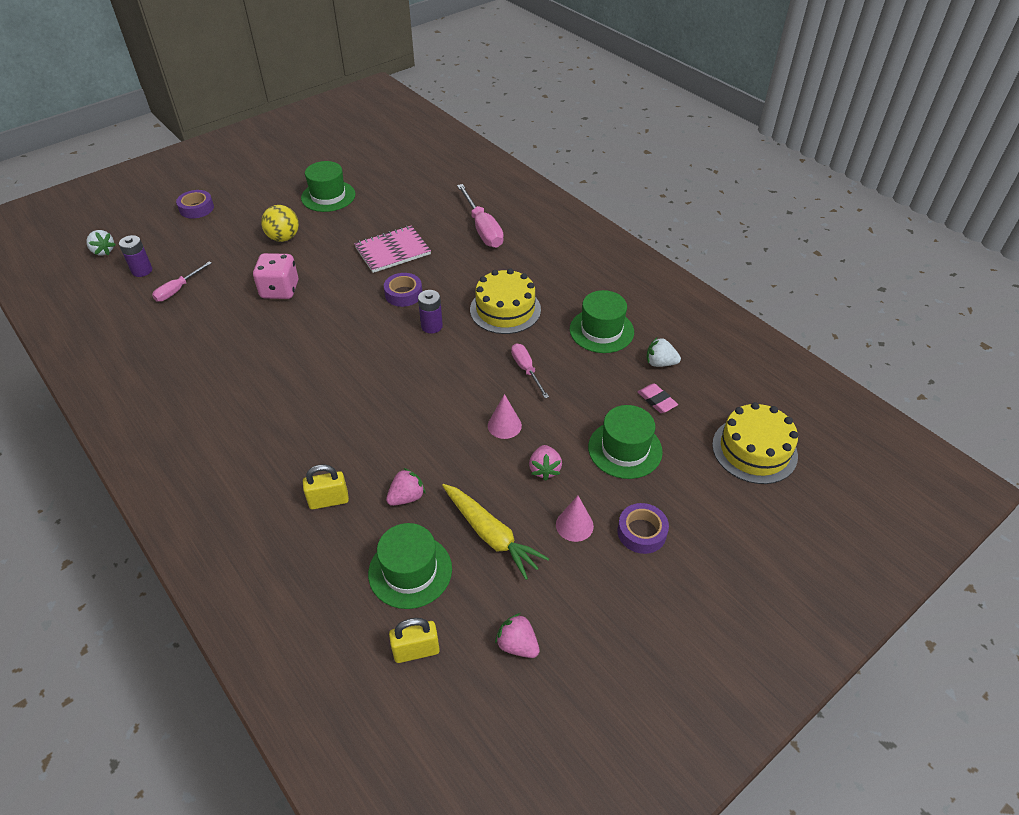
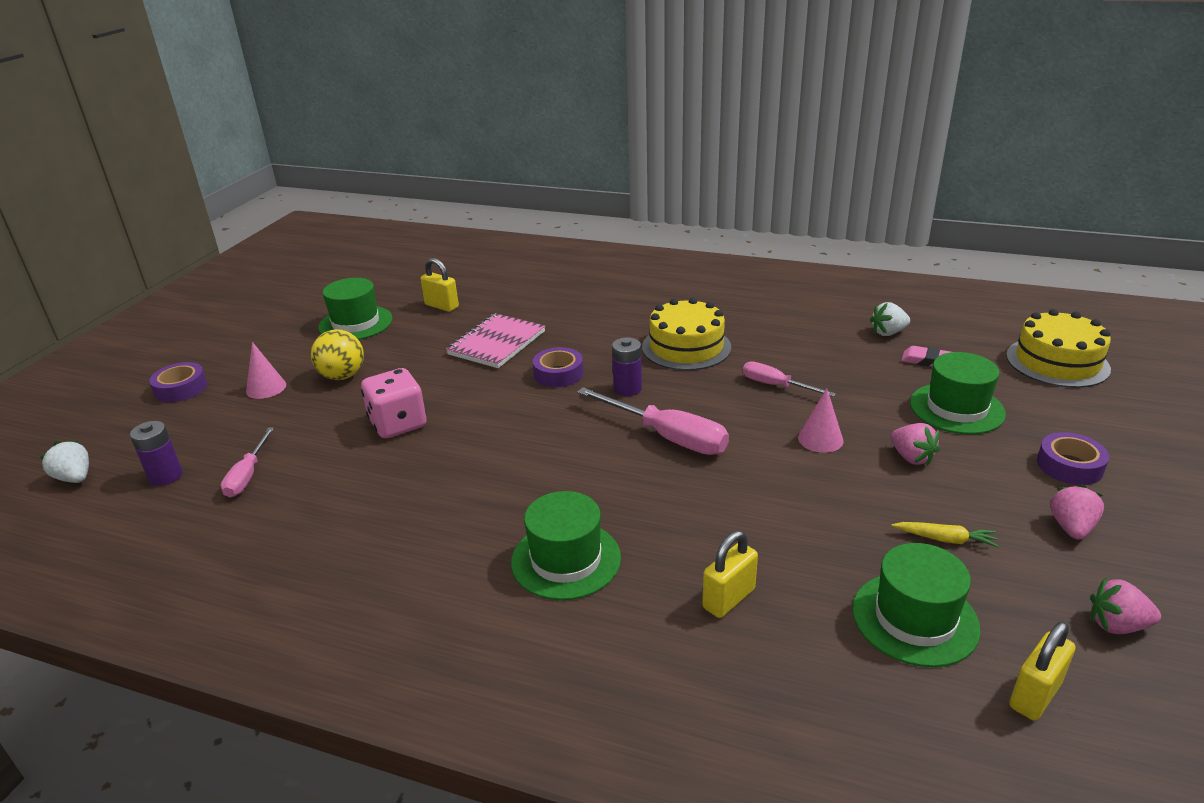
camera: 30 degrees left, 15 degrees down
(103, 251) = (75, 478): white strawberry -> white strawberry turned 150 degrees counterclockwise
(390, 203) = (442, 306): none -> yellow padlock
(406, 497) = (811, 550): pink strawberry -> pink strawberry (1071, 528)
(482, 229) = (574, 294): pink screwdriver -> pink screwdriver (667, 437)
(491, 535) = (945, 539): yellow carrot -> yellow carrot, size x0.53
(574, 525) = (1006, 490): pink cone -> pink cone (266, 388)
(601, 330) = (802, 329): green hat -> green hat (566, 560)

